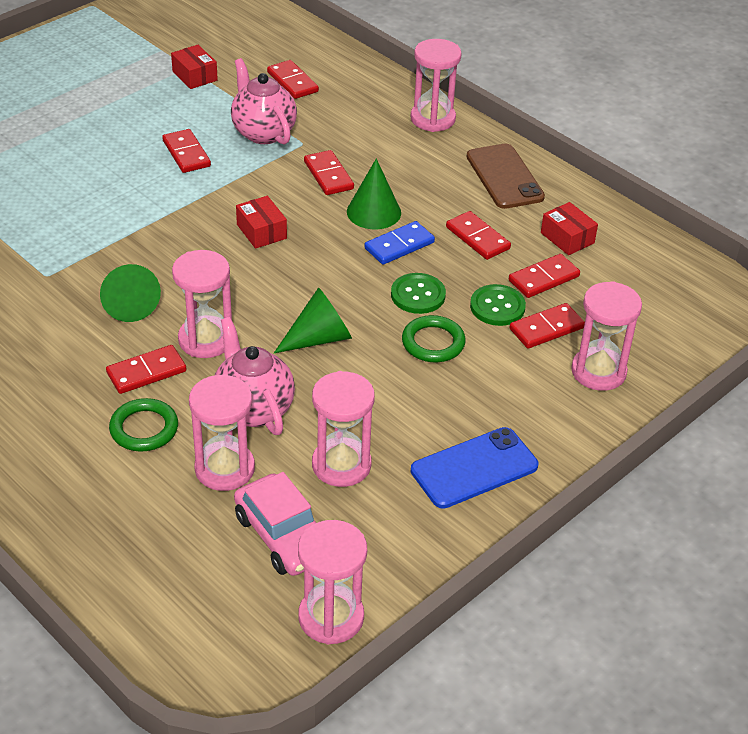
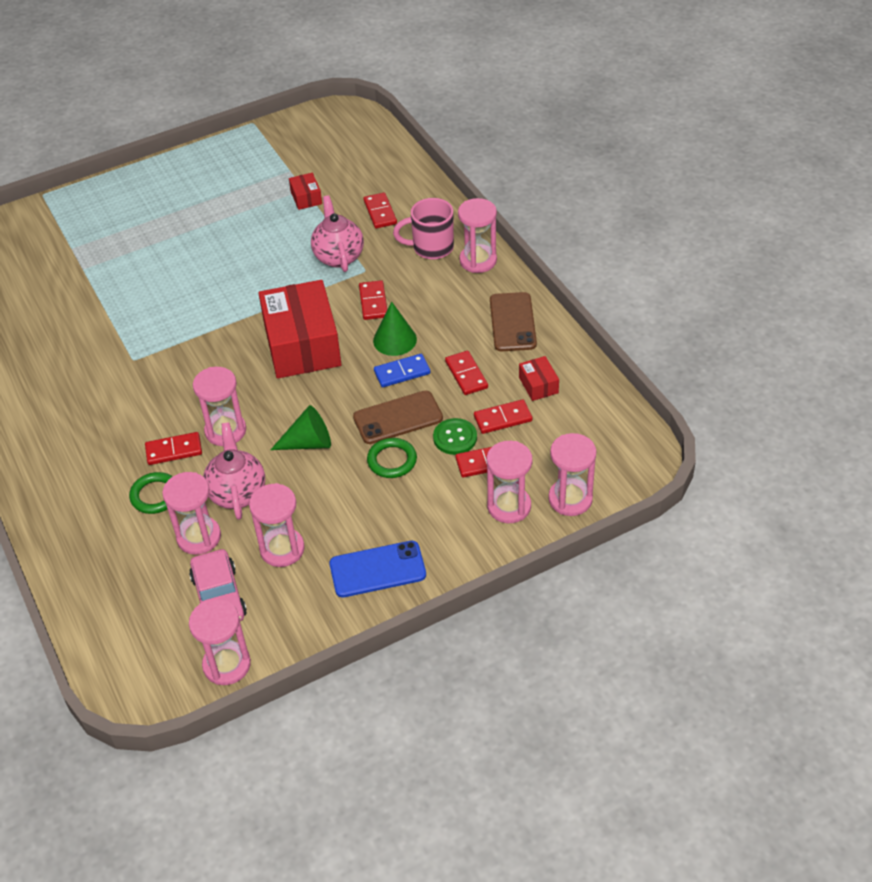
camera: 20 degrees right, 5 degrees up
(129, 303) = (183, 392): green cone -> none
(186, 153) = (273, 268): red domino -> none
(261, 231) = (302, 345): red box -> red box, size x2.35
(371, 112) = (431, 248): none -> pink mug
(418, 295) = (398, 418): green button -> brown phone
(665, 353) = (570, 499): none -> pink hourglass

